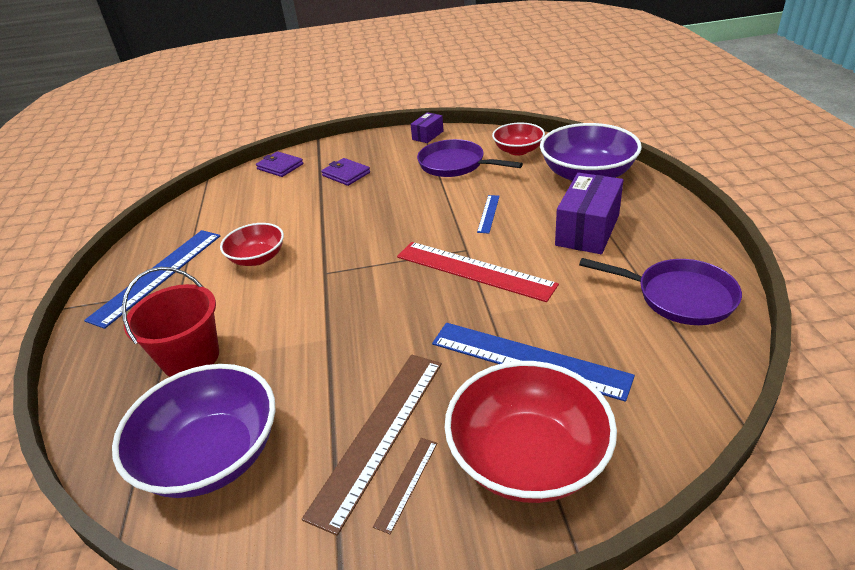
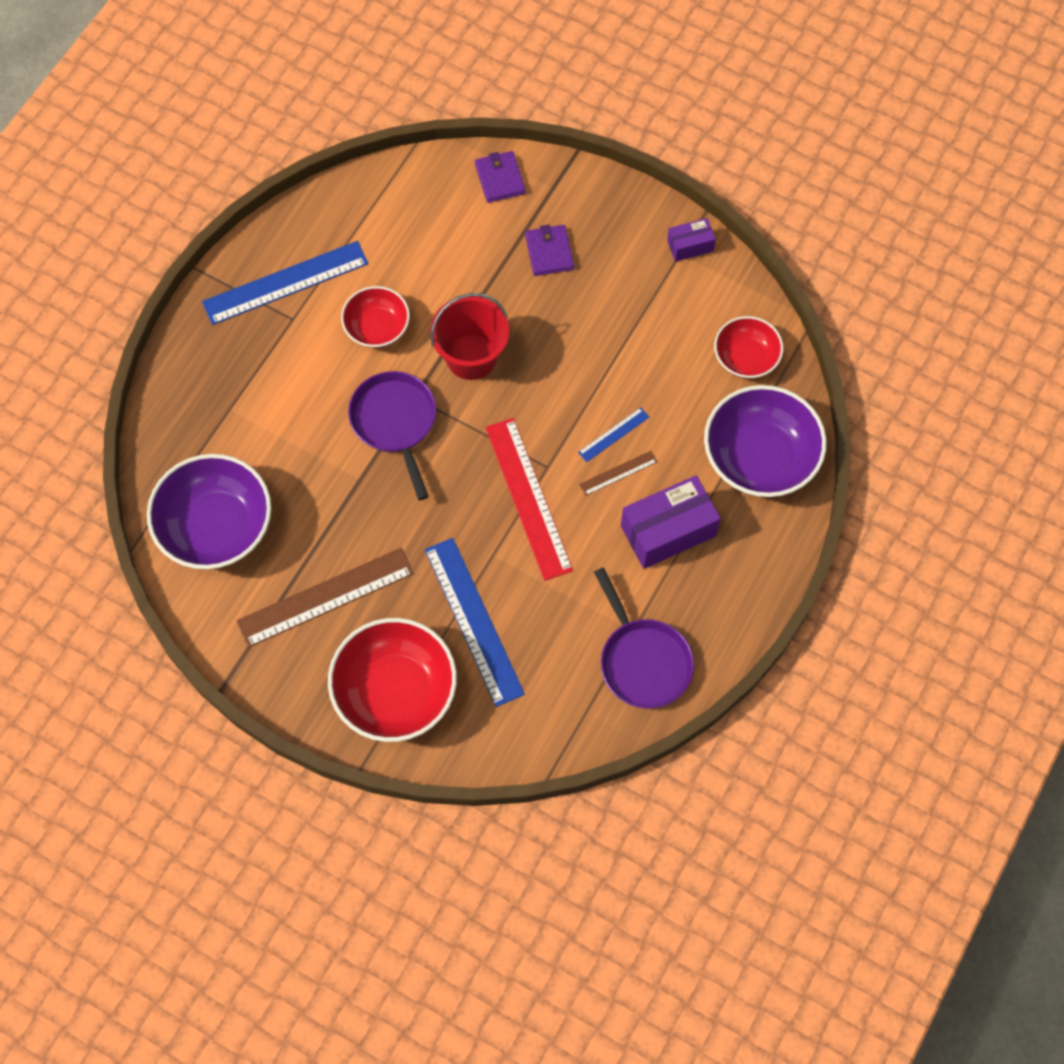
camera: 35 degrees right, 30 degrees up
(191, 358) = (254, 416): red bucket -> red bucket (471, 357)
(406, 483) = (312, 647): brown ruler -> brown ruler (618, 473)
(455, 165) = (662, 329): purple pan -> purple pan (395, 423)

